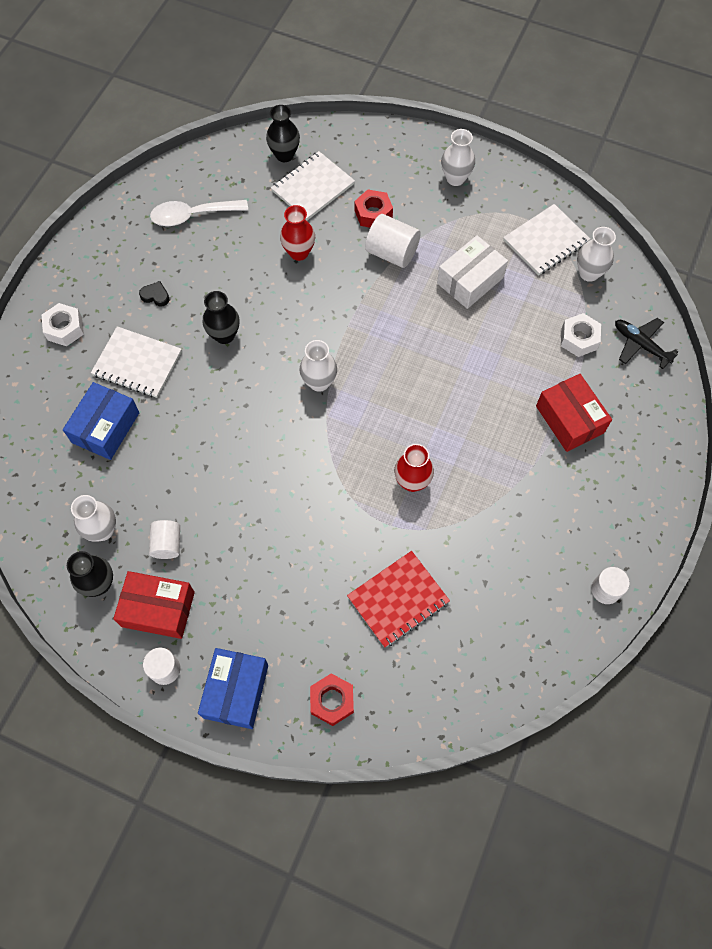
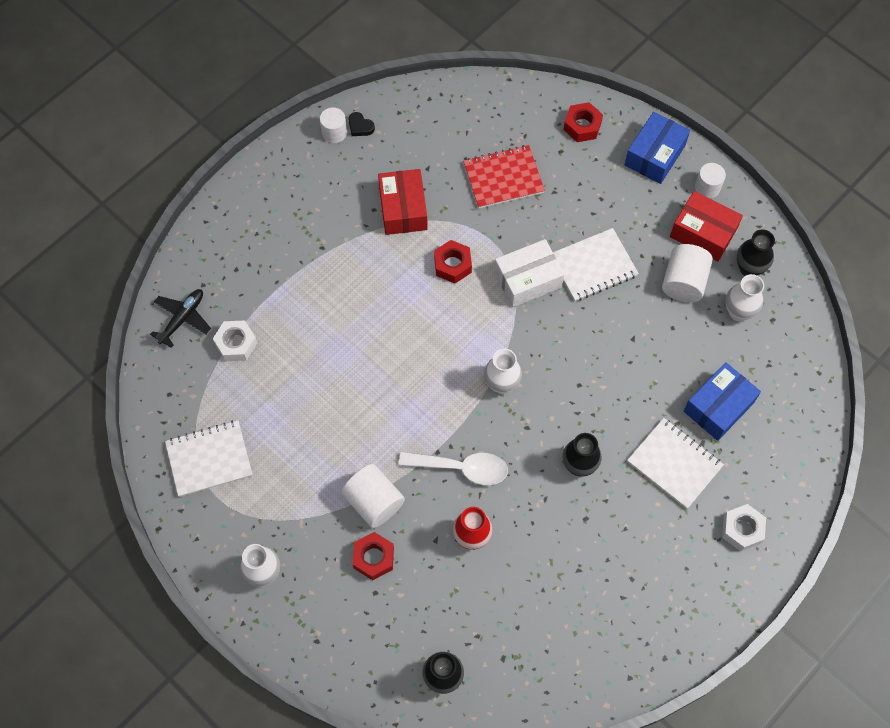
camera: 160 degrees left, 0 degrees up
(155, 296) = (639, 536): black heart -> black heart (360, 126)
(167, 544) = (683, 282): white cylinder -> white cylinder, size x1.54
(192, 215) = (574, 627): white spoon -> white spoon (462, 468)
(313, 187) = (427, 618): white notebook -> white notebook (593, 266)
(412, 482) = (452, 265): red vase -> red nut
(470, 280) = (308, 441): white box -> white box (527, 280)
(569, 419) = (287, 272): red box -> red box (403, 209)
(589, 273) = (186, 408): white vase -> none
(640, 345) = (182, 318): black plane -> black plane turned 120 degrees counterclockwise

